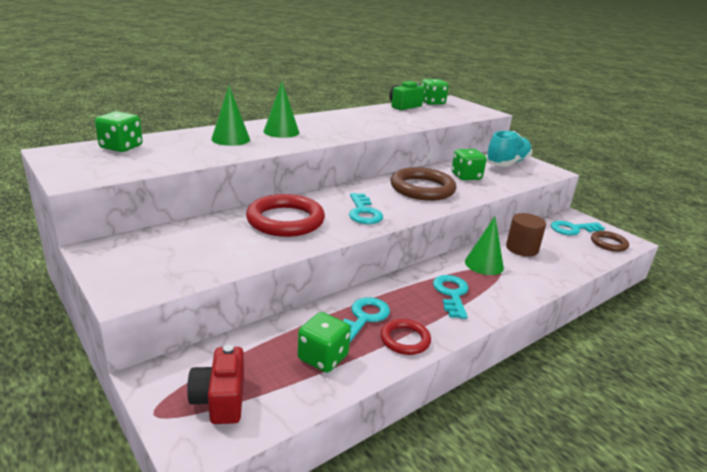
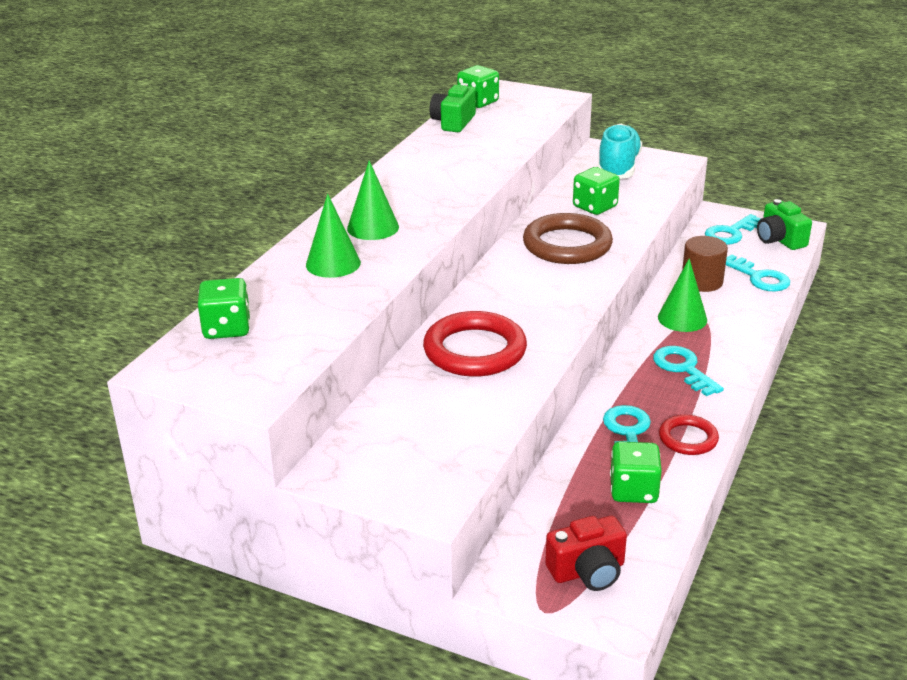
camera: 25 degrees left, 5 degrees up
(220, 399) = (588, 571): red camera -> red camera turned 75 degrees counterclockwise
(363, 212) = (543, 305): turquoise key -> turquoise key (759, 277)
(608, 243) = (779, 240): brown ring -> green camera

